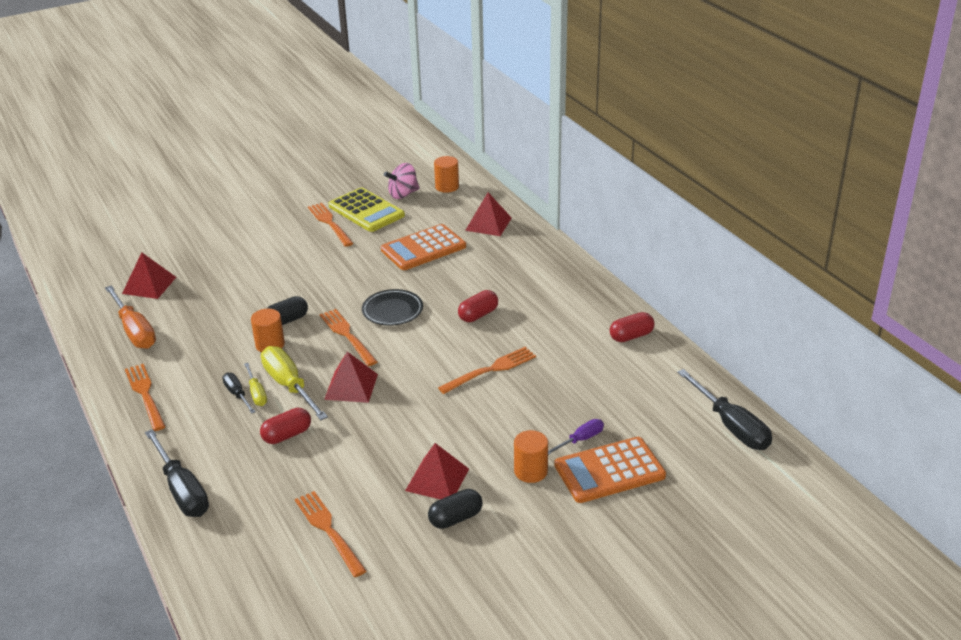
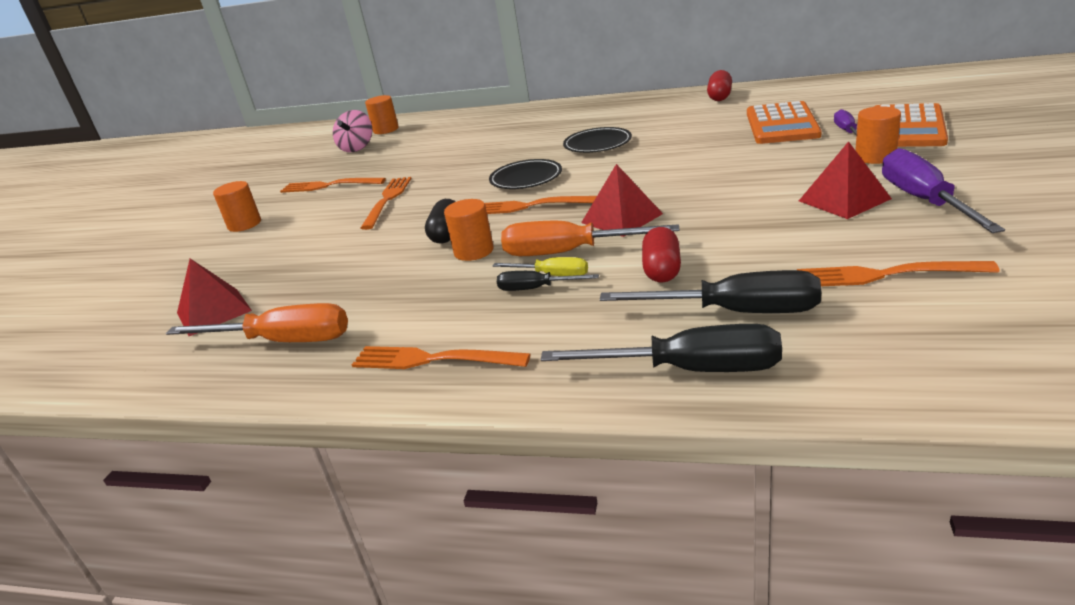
camera: 45 degrees left, 5 degrees down
(253, 224) = (244, 224): none -> orange cylinder
(289, 386) = (568, 252): yellow screwdriver -> orange screwdriver
(366, 211) = (347, 166): yellow calculator -> none
(423, 248) = (455, 151): orange calculator -> orange calculator (781, 124)
(455, 518) = (923, 201): black capsule -> purple screwdriver
(478, 315) = (597, 144): red capsule -> black plate
(488, 224) = (472, 122): red pyramid -> none
(491, 370) = (690, 151): orange fork -> orange fork (387, 200)
(731, 426) = (887, 82): black screwdriver -> black screwdriver (735, 312)

